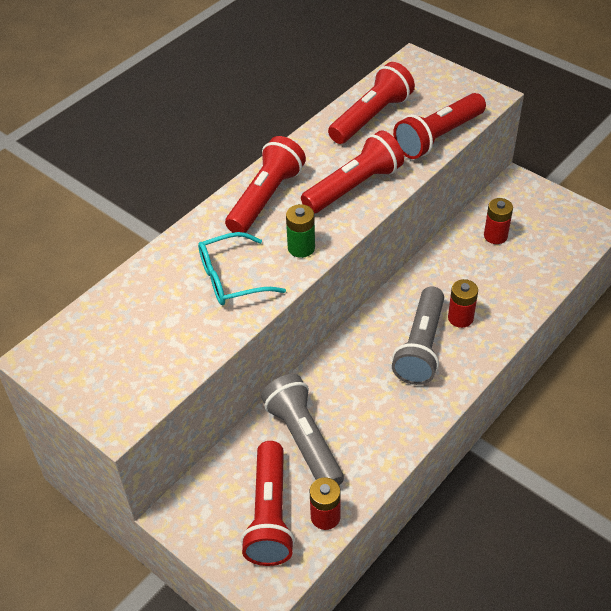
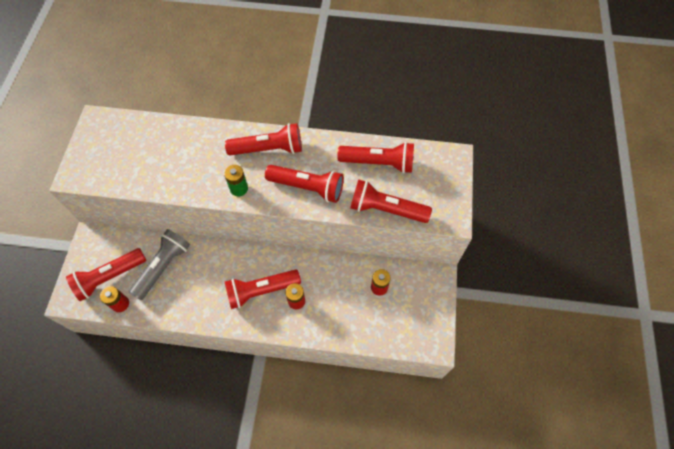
camera: 55 degrees right, 15 degrees up
(232, 278) = (195, 169): turquoise glasses -> none
(421, 346) = (261, 291): grey flashlight -> red flashlight

